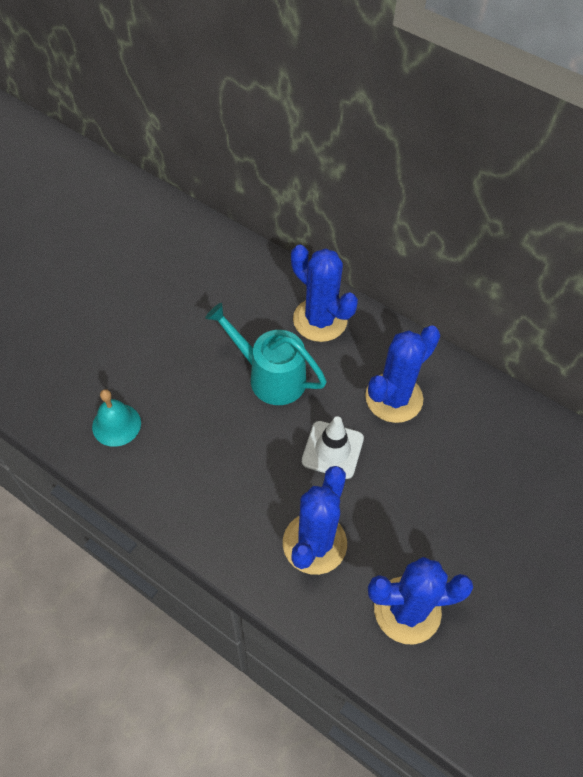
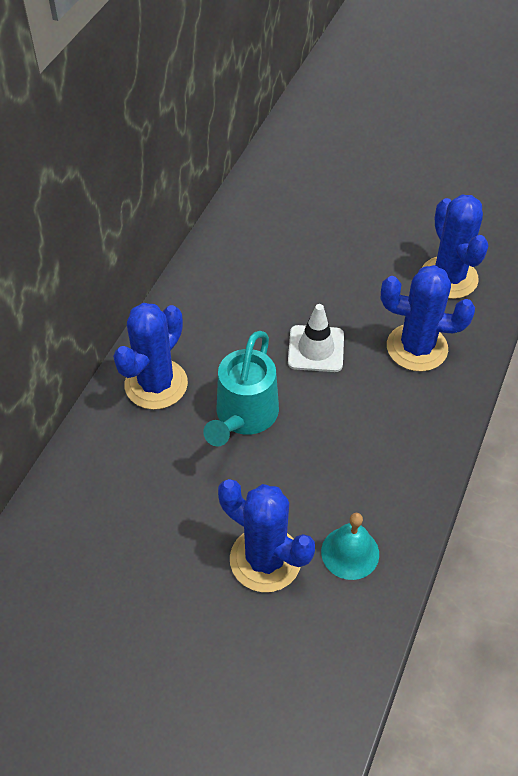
camera: 100 degrees left, 5 degrees down
(394, 398) = (242, 309): blue cactus -> blue cactus (265, 559)

